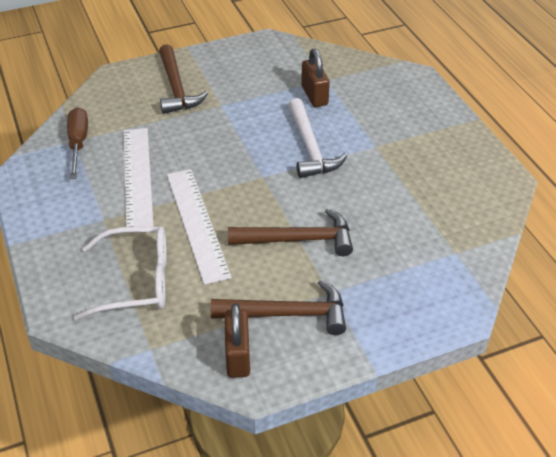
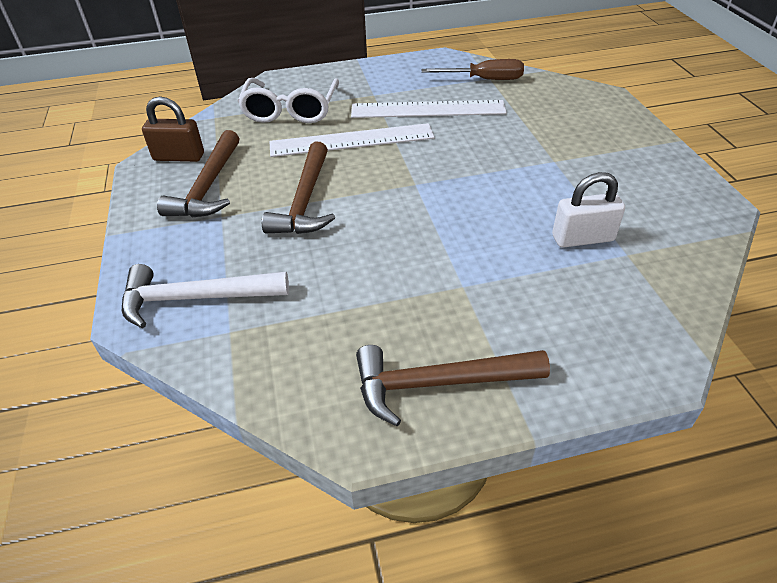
camera: 100 degrees right, 0 degrees up
(176, 88) = (585, 131): brown hammer -> brown hammer (438, 383)
(310, 148) = (464, 223): white hammer -> white hammer (195, 298)
(314, 95) = (582, 238): brown padlock -> white padlock

